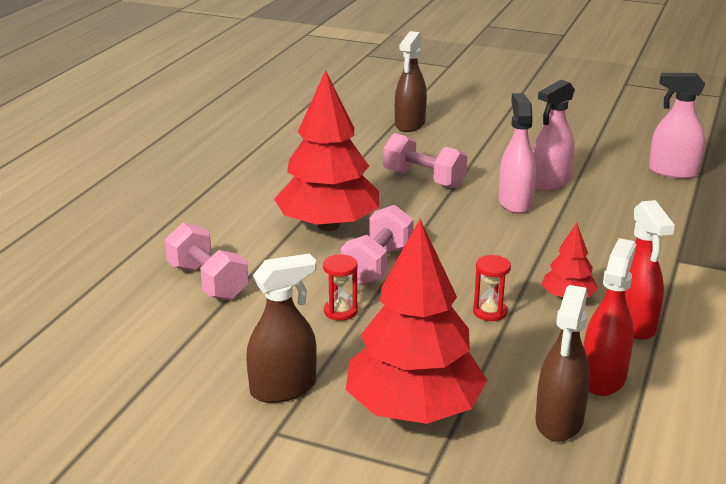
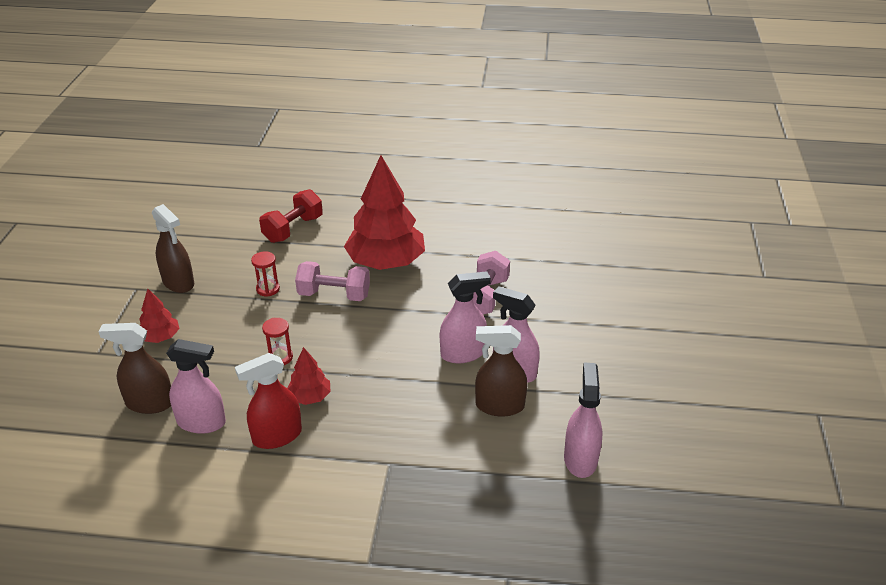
camera: 75 degrees right, 10 degrees up
(208, 282) = (293, 229): pink dumbbell -> red dumbbell
(410, 124) = (595, 273): brown spray bottle -> brown spray bottle (499, 406)
(414, 409) = (160, 337): red tree -> red tree, size x0.46
(603, 378) = (202, 422): red spray bottle -> pink spray bottle

